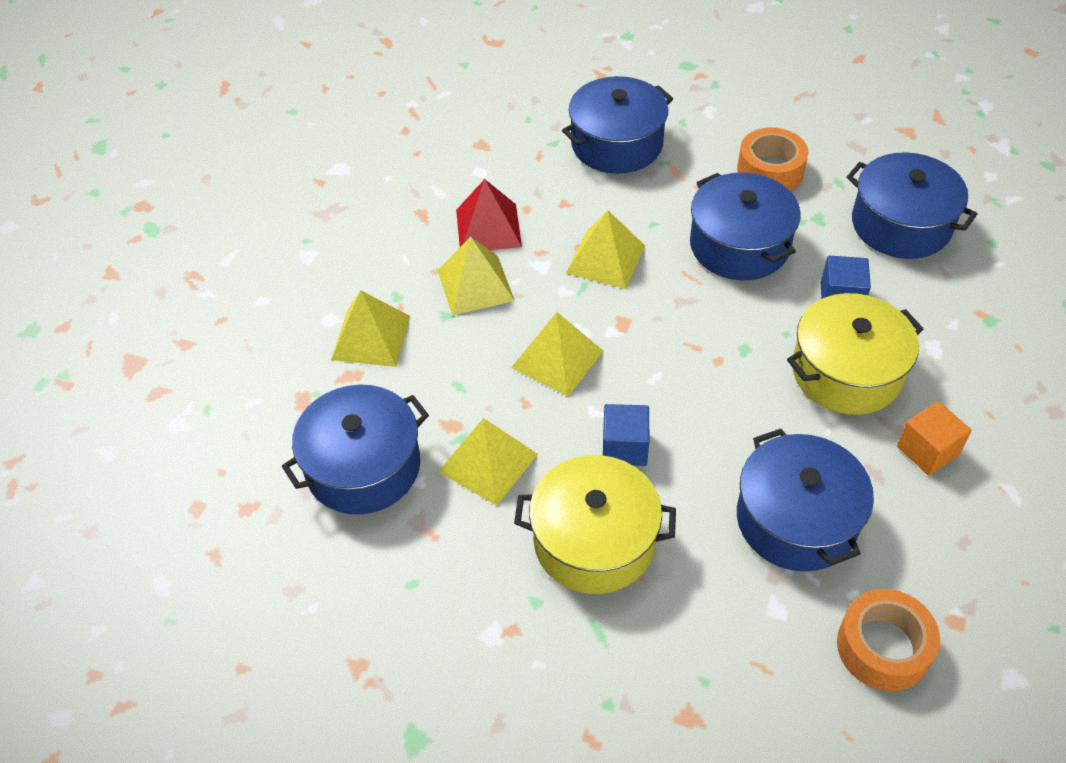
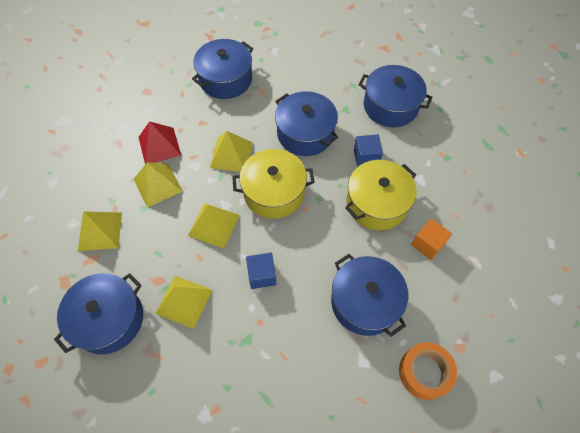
camera: 15 degrees left, 10 degrees up
(594, 541) = (254, 340): yellow pot -> yellow pot (274, 192)
(770, 170) = (314, 83): orange tape -> none

